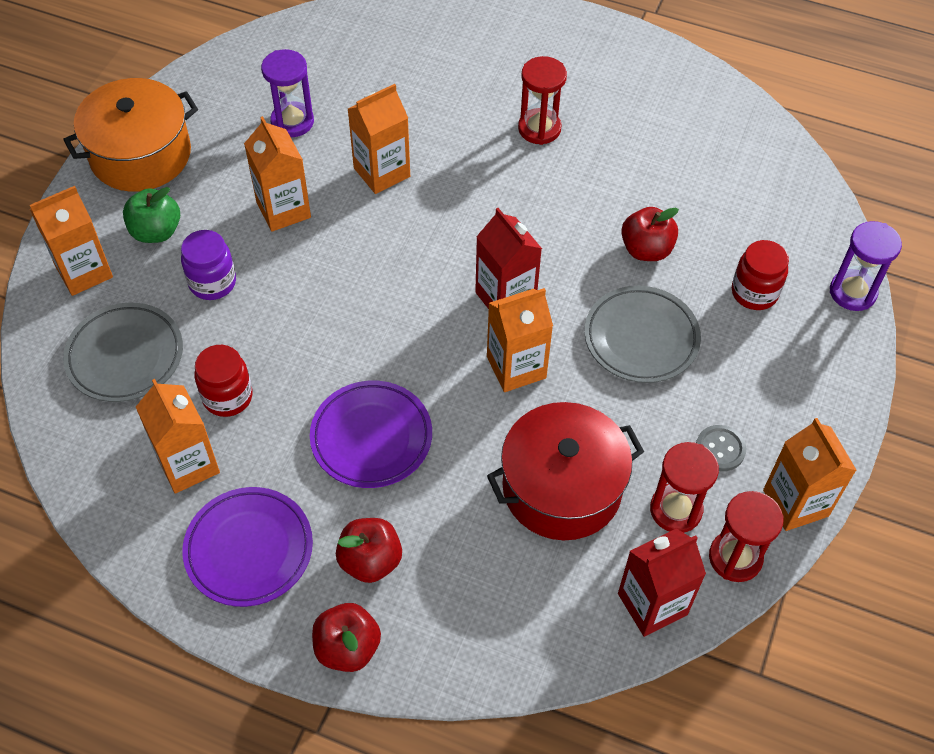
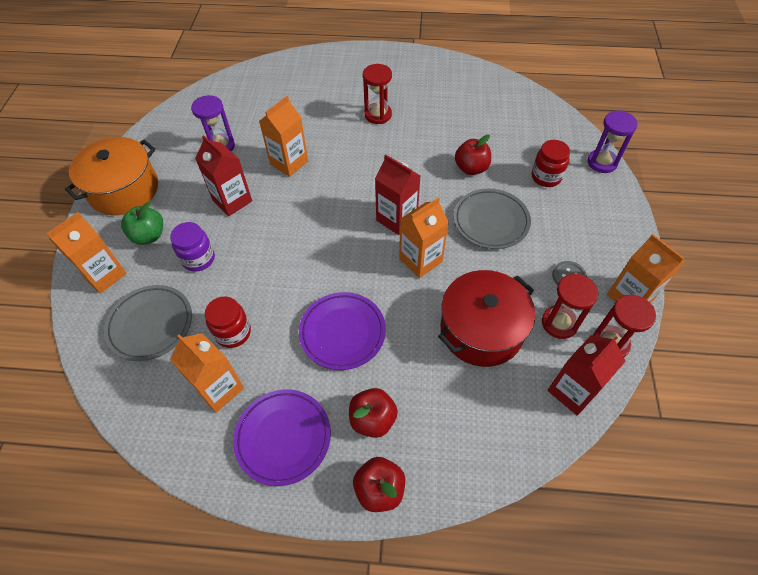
camera: 15 degrees left, 0 degrees up
(283, 210) = (232, 201): orange carton -> red carton

